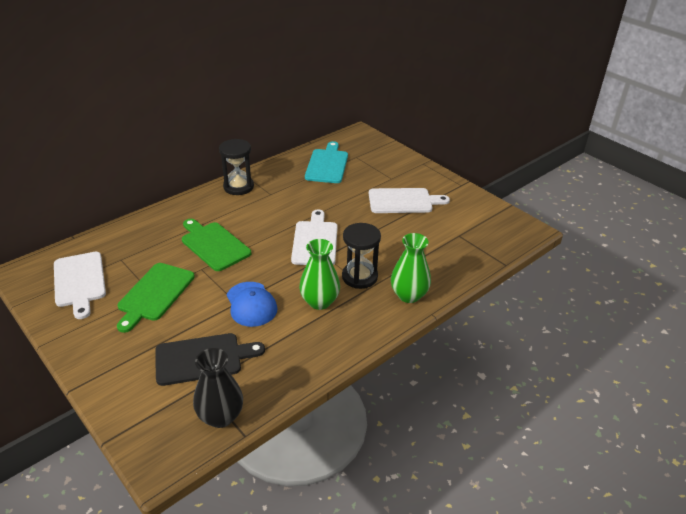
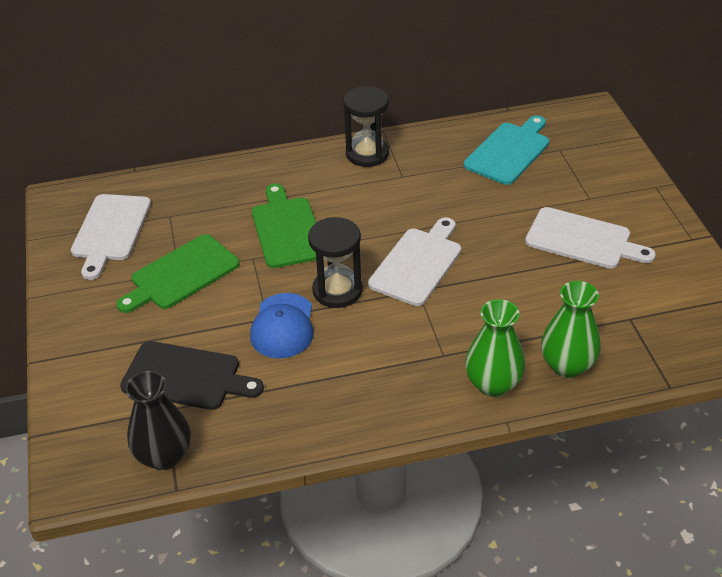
camera: 30 degrees right, 5 degrees up
(319, 302) = (368, 352): green vase -> green vase (567, 365)
(359, 277) = (443, 335): black hourglass -> black hourglass (337, 290)

